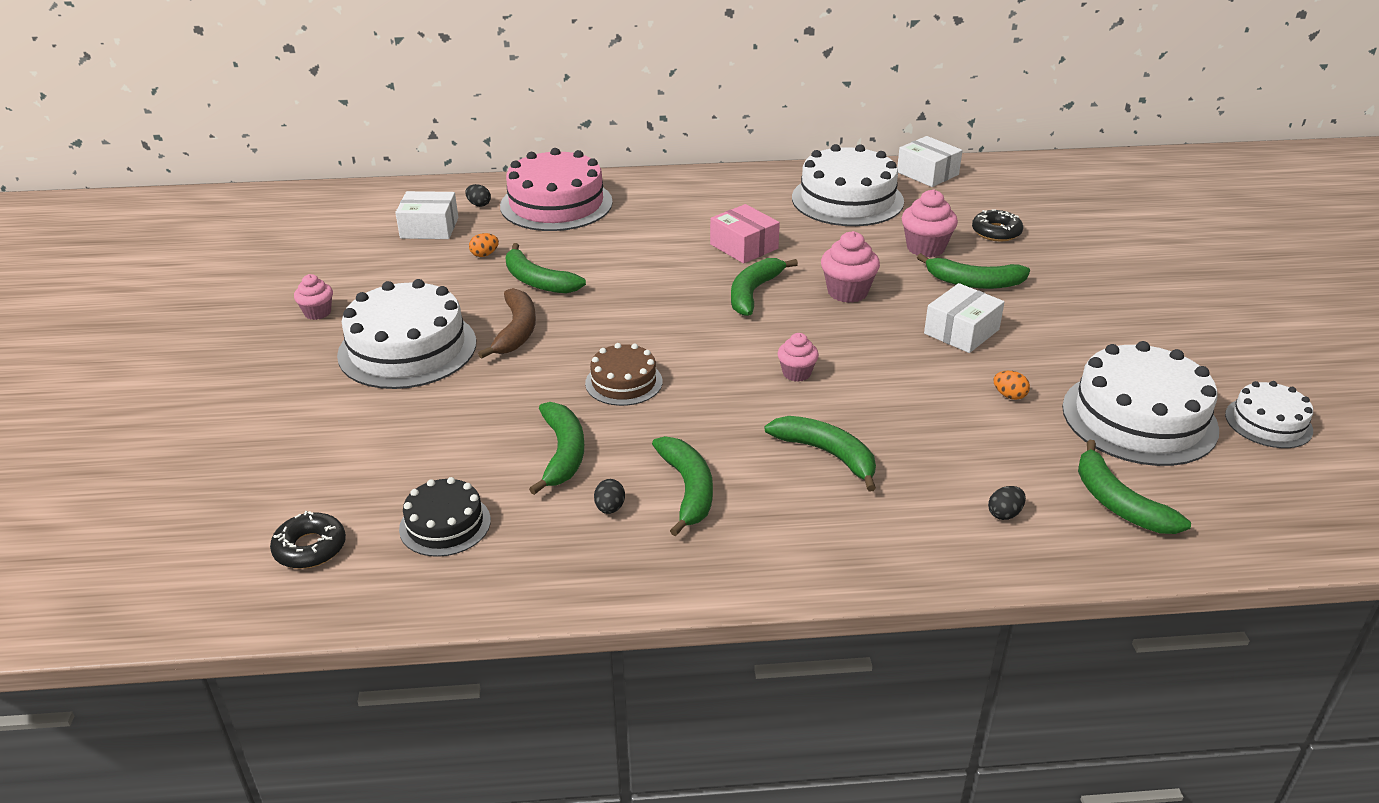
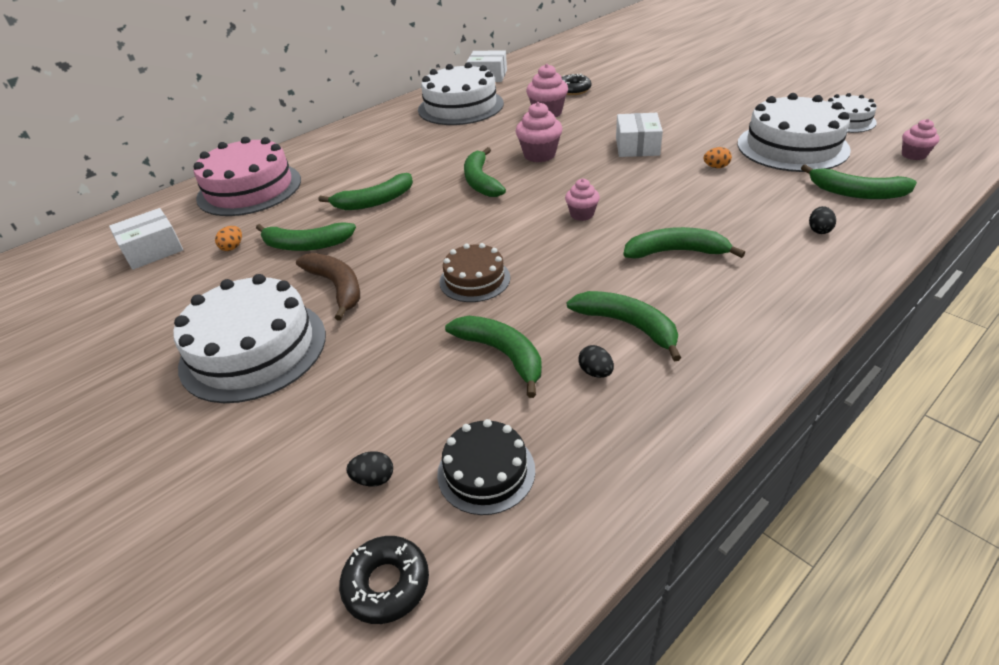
camera: 35 degrees left, 5 degrees up
(317, 313) = (118, 366): pink cupcake -> pink cupcake (913, 155)
(479, 204) = (179, 215): black egg -> black egg (374, 479)
(744, 246) = (433, 158): pink box -> none
(973, 282) = (602, 119): green banana -> green banana (374, 201)

